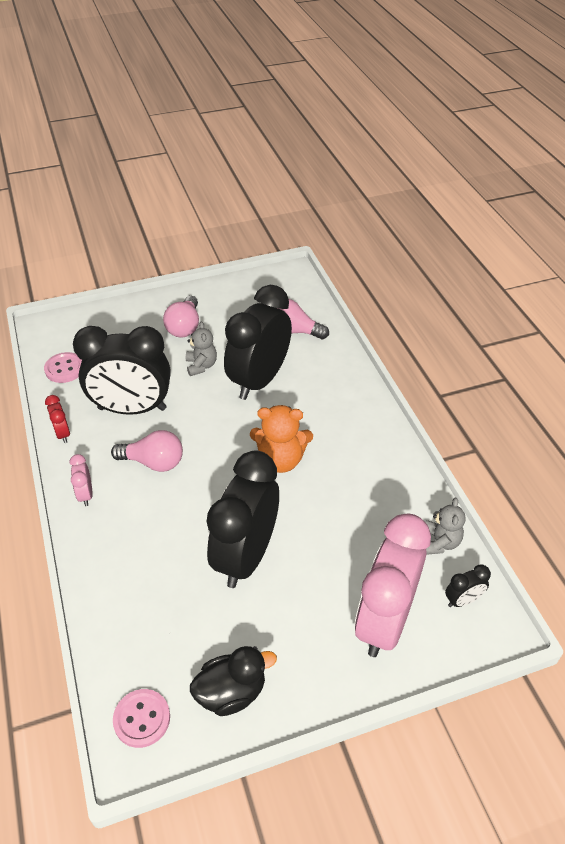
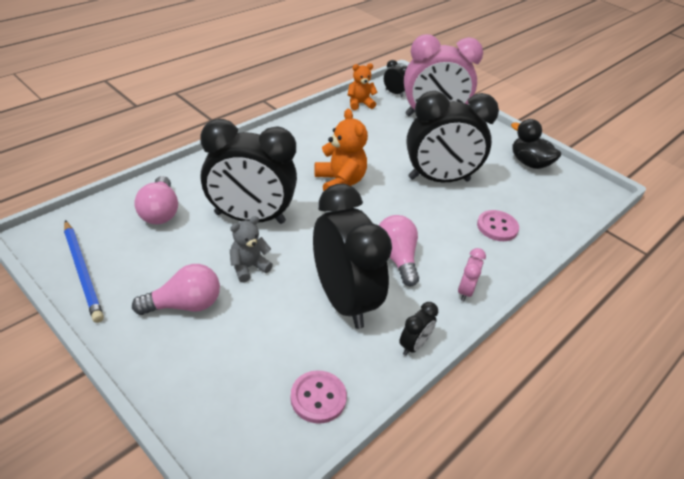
camera: 120 degrees left, 5 degrees down
(62, 434) = (414, 345): red clock -> black clock
(85, 494) = (465, 291): pink clock -> pink clock turned 150 degrees clockwise
(142, 719) = (580, 193): pink button -> pink button (497, 227)
(245, 288) = (83, 272): none -> blue pencil
(440, 542) = (359, 104): grey teddy bear -> orange teddy bear

